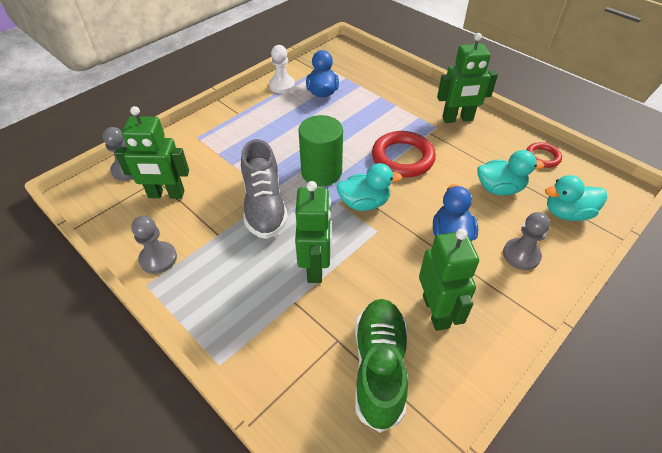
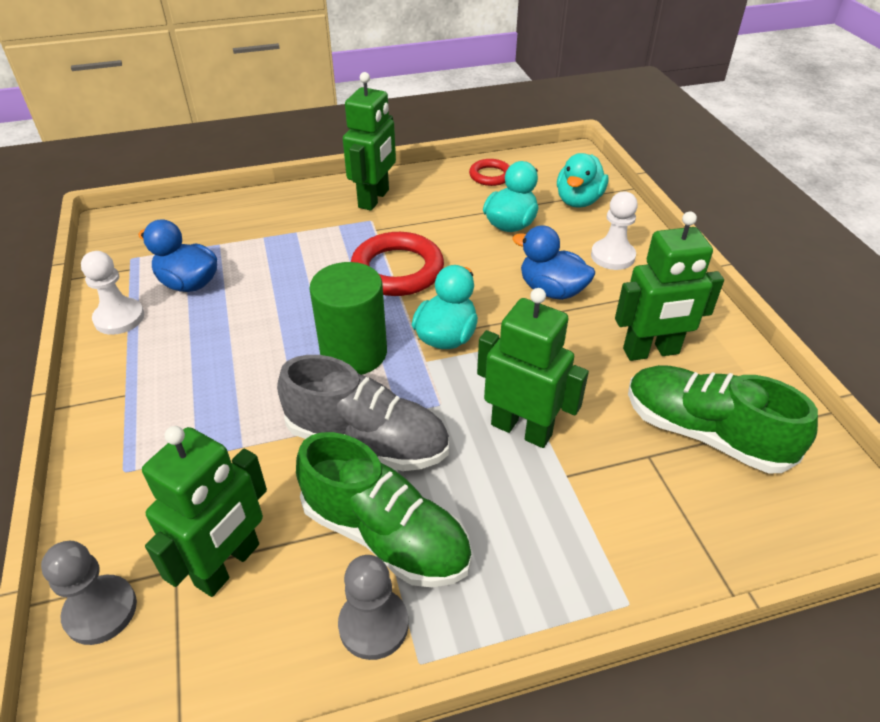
camera: 60 degrees left, 5 degrees down
(210, 240) = (386, 535): none -> green shoe
(436, 311) = (651, 352): green robot -> green robot turned 150 degrees clockwise
(521, 255) = (612, 256): grey pawn -> white pawn

